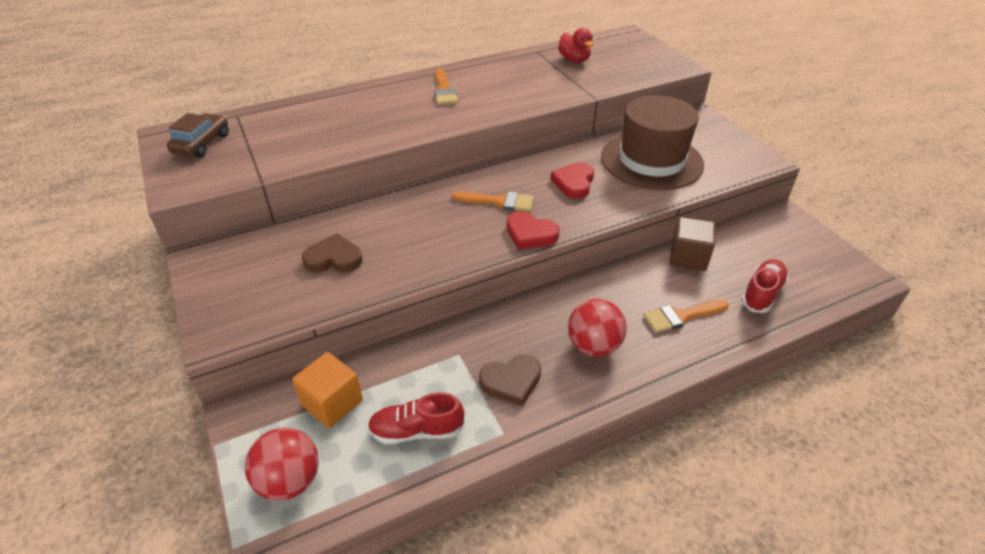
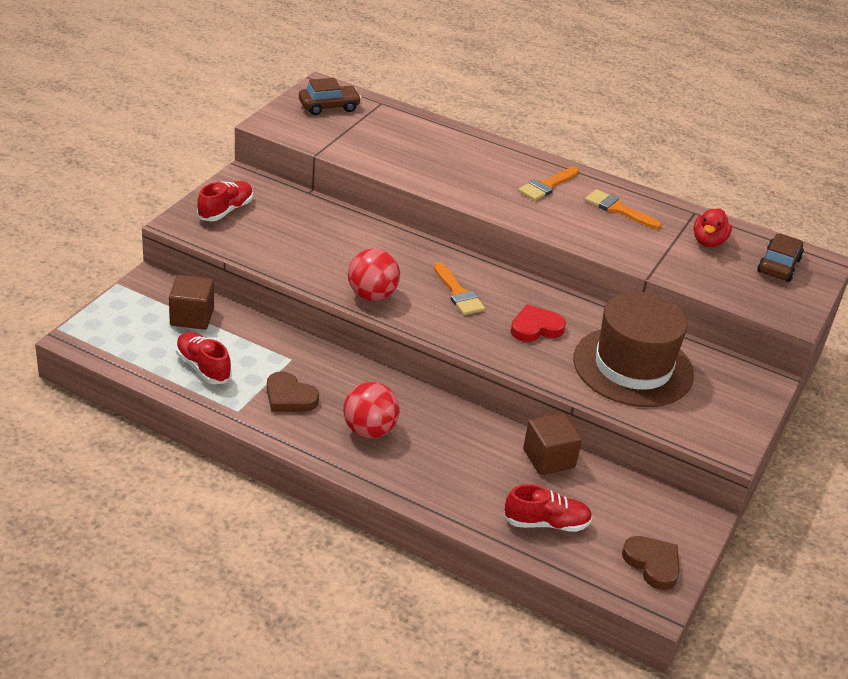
camera: 50 degrees right, 5 degrees down
(236, 290) = (225, 210): none -> red shoe
(290, 481) = (118, 328): red ball -> red ball (372, 295)
(332, 403) = (192, 317): orange cube -> brown cube
(334, 258) = (299, 238): brown heart -> brown heart (652, 564)
(530, 234) = (434, 326): red heart -> none
(621, 49) = (778, 266): none -> brown car
(681, 316) = (458, 474): orange brush -> orange brush (617, 209)

